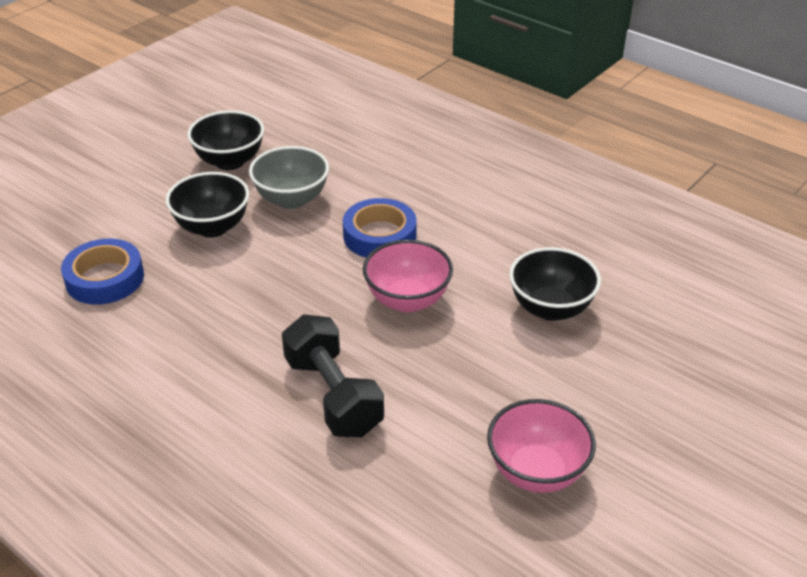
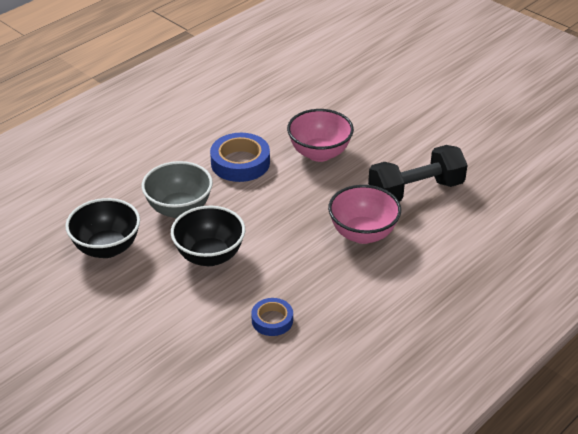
camera: 85 degrees left, 0 degrees up
(105, 278) = (272, 320): blue tape -> blue tape, size x0.59
(536, 472) = (477, 115): pink bowl -> pink bowl (363, 234)
(550, 308) = (334, 94): black bowl -> none

